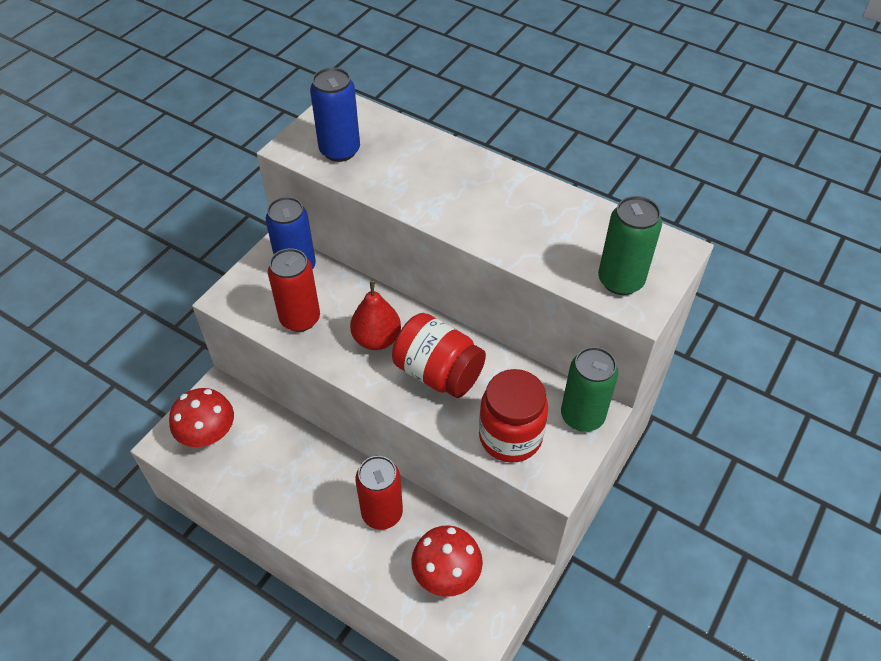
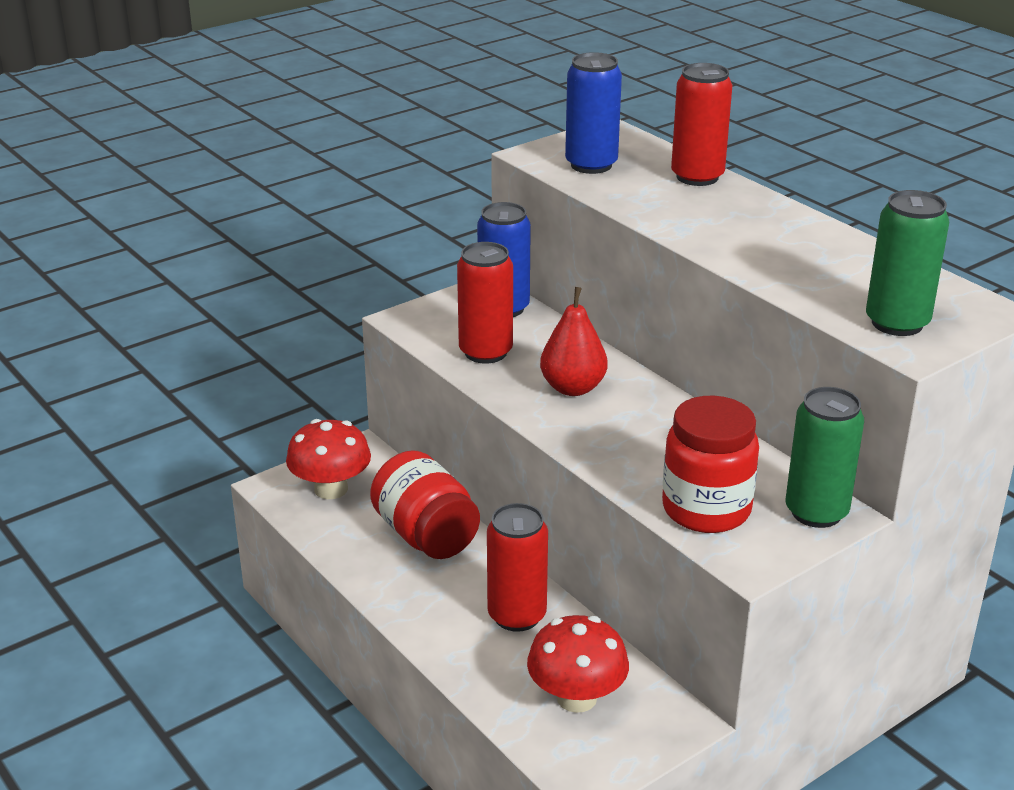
camera: 20 degrees right, 20 degrees down
(424, 146) = (697, 177): none -> red can
(438, 373) = (638, 433): red jar -> red jar (426, 535)

